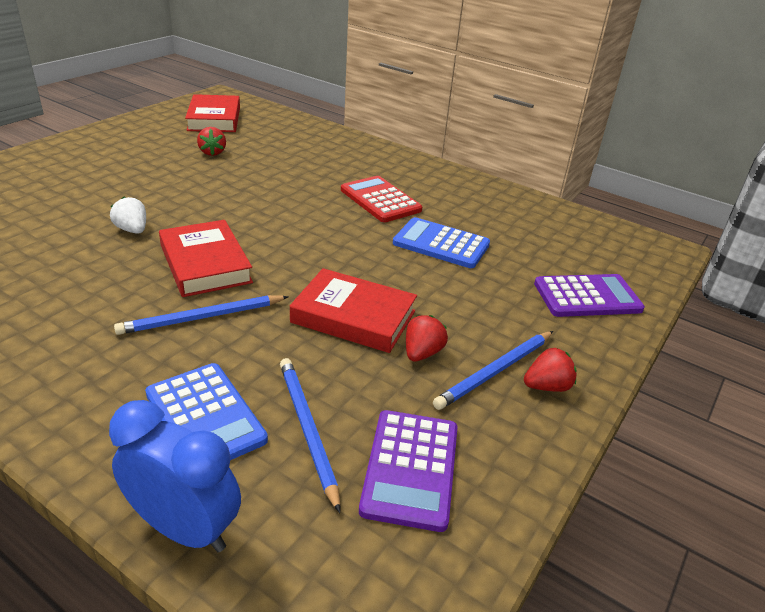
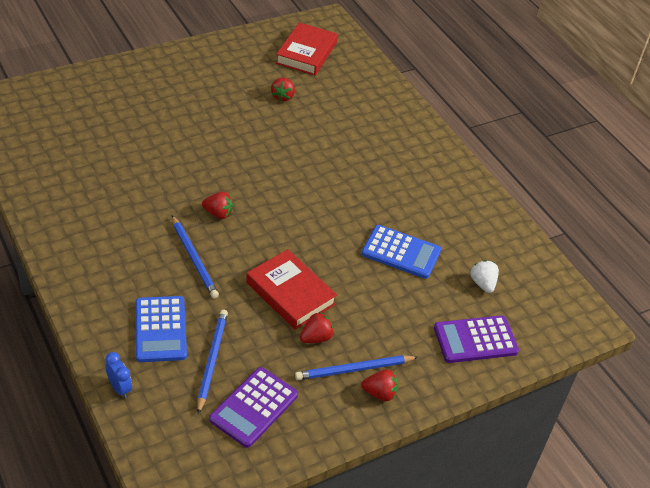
camera: 25 degrees right, 10 degrees up
(132, 230) = (185, 165): white strawberry -> white strawberry (483, 284)
(184, 528) = (120, 388): blue clock -> blue clock, size x0.53
(202, 317) = (194, 258): blue pencil -> blue pencil turned 120 degrees counterclockwise
(205, 264) = (218, 213): red book -> red strawberry
(380, 200) = (385, 192): red calculator -> none
(441, 244) = (401, 252): blue calculator -> blue calculator turned 150 degrees clockwise
(587, 297) = (475, 340): purple calculator -> purple calculator turned 150 degrees clockwise

